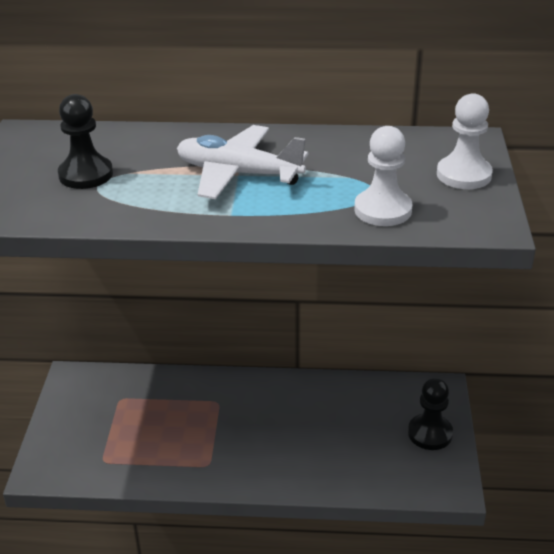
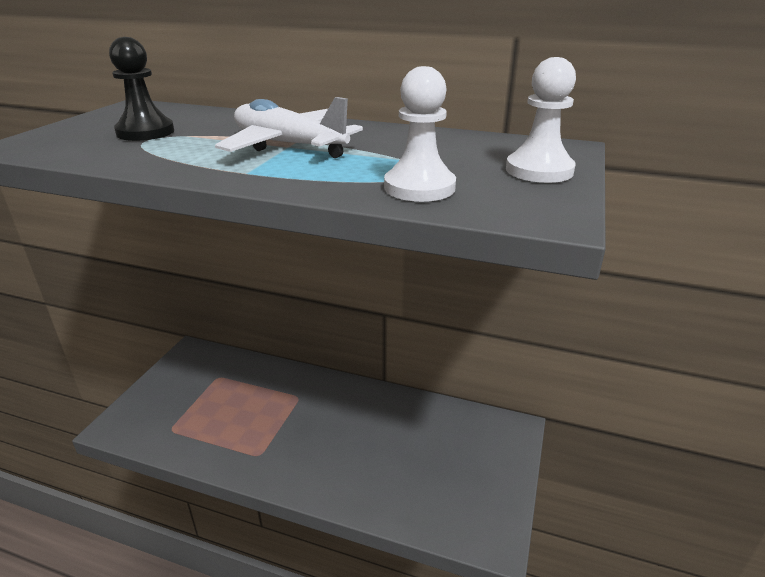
camera: 15 degrees right, 5 degrees down
(430, 433) = (489, 472): black pawn -> none

